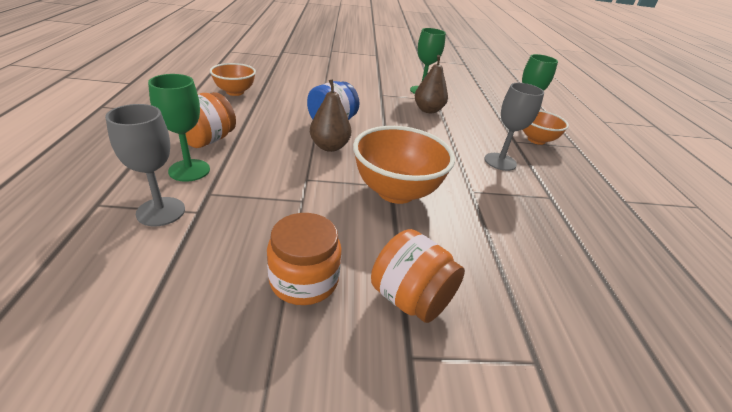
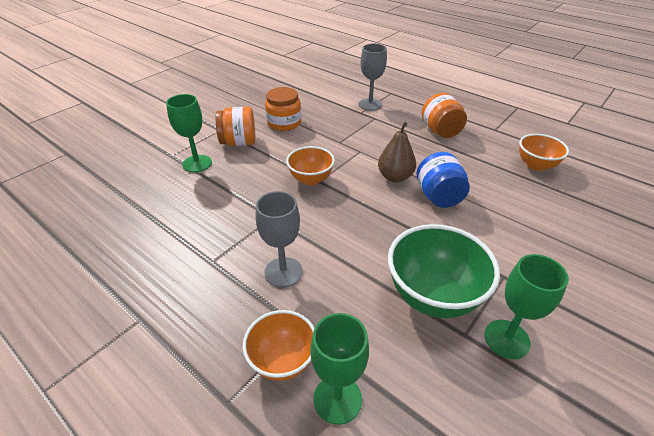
camera: 135 degrees right, 5 degrees up
(189, 170) = (404, 118): green goblet -> green goblet (197, 163)
(396, 192) = (311, 179): orange bowl -> orange bowl, size x0.62
(428, 110) = (433, 296): brown pear -> green bowl

